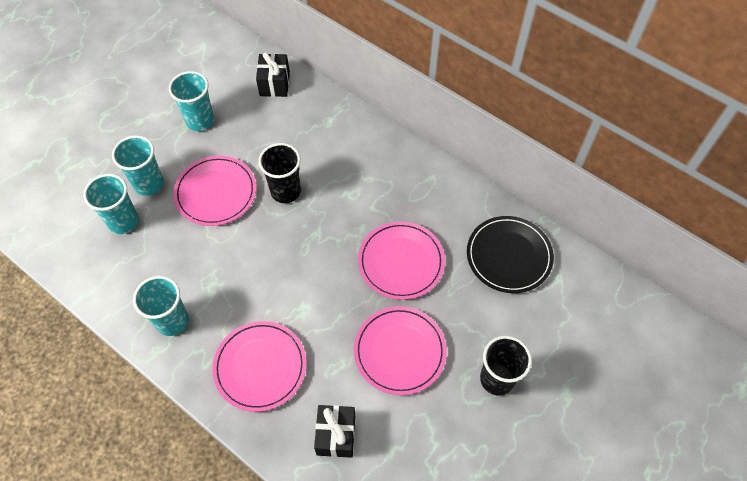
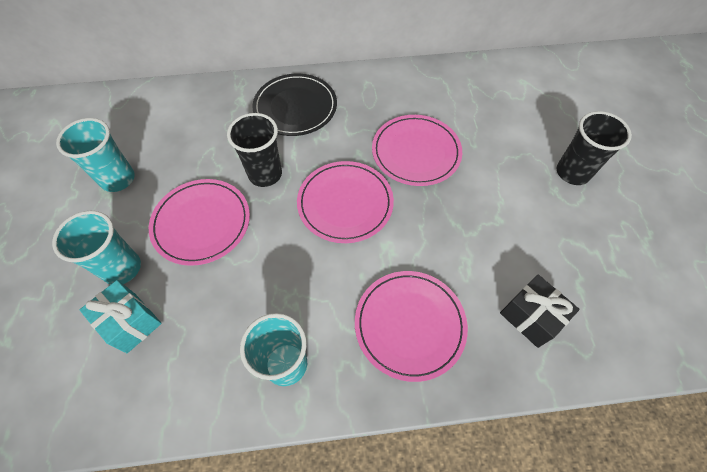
camera: 45 degrees left, 0 degrees up
(123, 221) = (131, 322): turquoise cup -> turquoise gift
(274, 84) = (160, 105): black gift -> none
(399, 351) = (493, 212): pink plate -> pink plate (345, 203)
(509, 256) = (478, 92): black plate -> black plate (295, 107)

